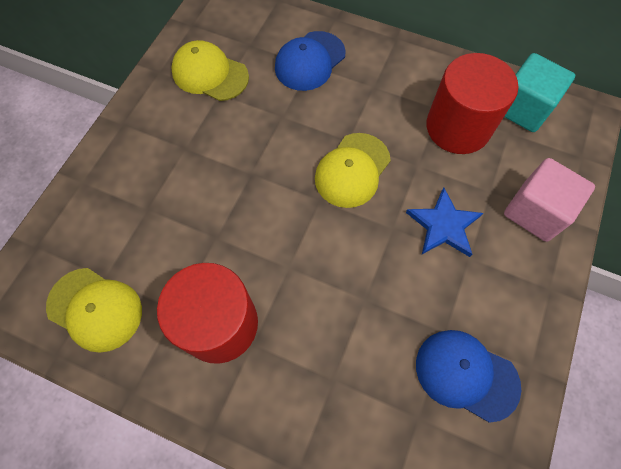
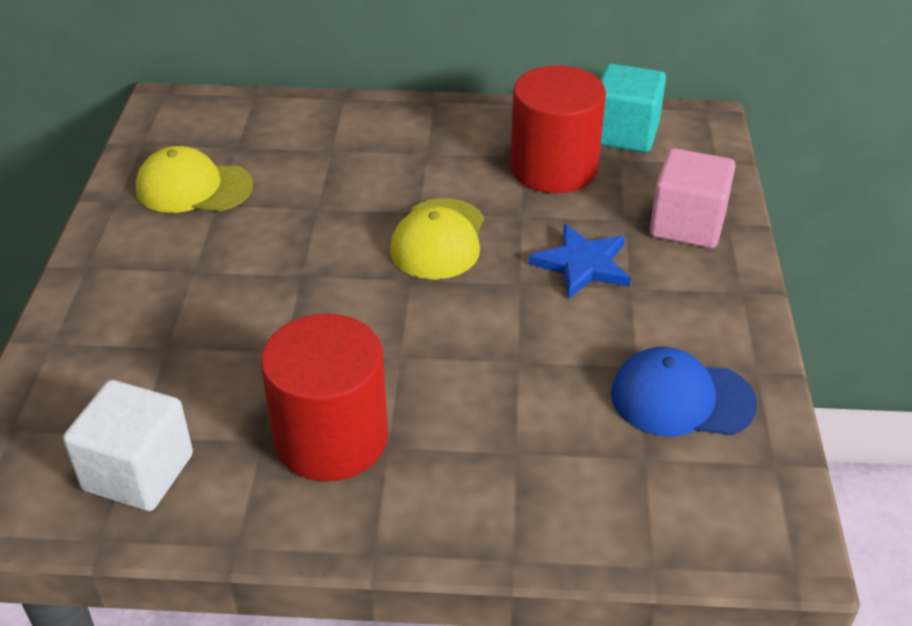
camera: 20 degrees left, 25 degrees down
(95, 309) = (138, 472): yellow cap -> white cube
(309, 61) = (328, 146): blue cap -> none

